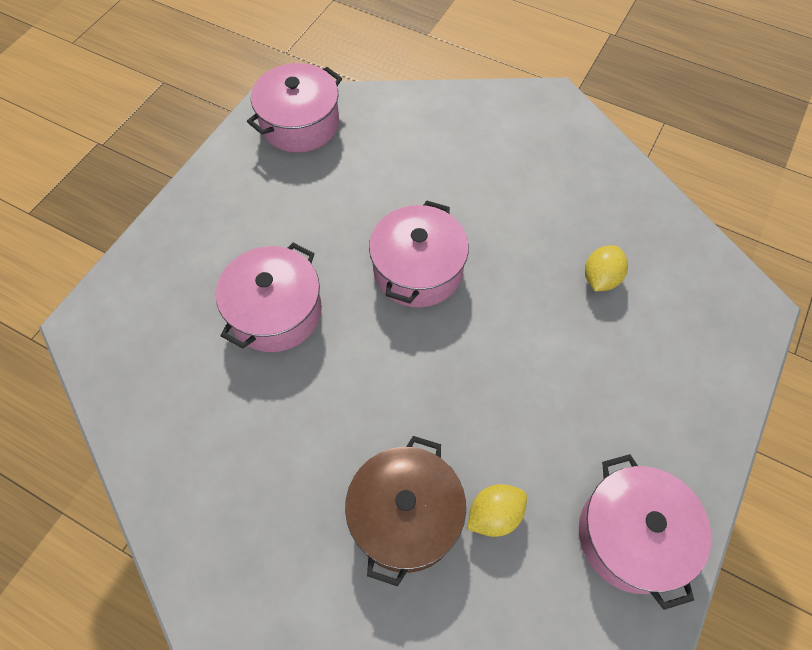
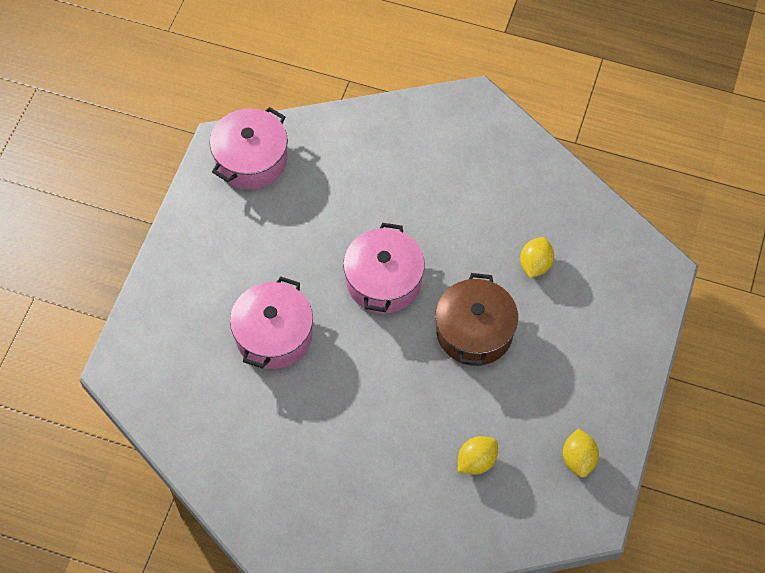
camera: 10 degrees left, 0 degrees up
(405, 516) = (411, 473): brown pot -> brown pot (474, 332)
(632, 536) = (578, 459): pink pot -> yellow lemon

